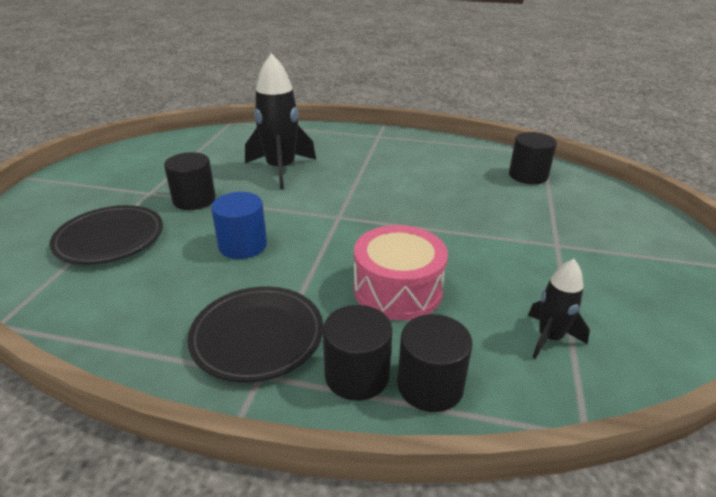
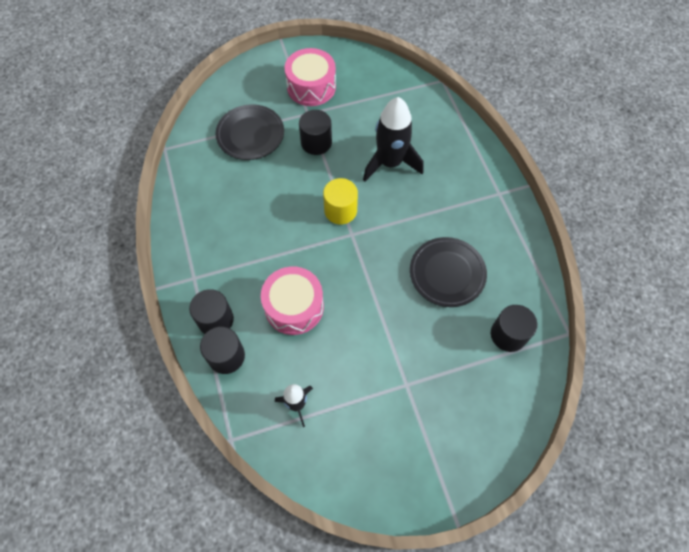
camera: 60 degrees right, 30 degrees up
(121, 180) = (311, 87): none -> pink drum
(242, 245) = (286, 202): blue cylinder -> none
(257, 337) = (217, 260): black plate -> black plate (447, 273)
(300, 213) = (340, 210): none -> yellow cylinder

